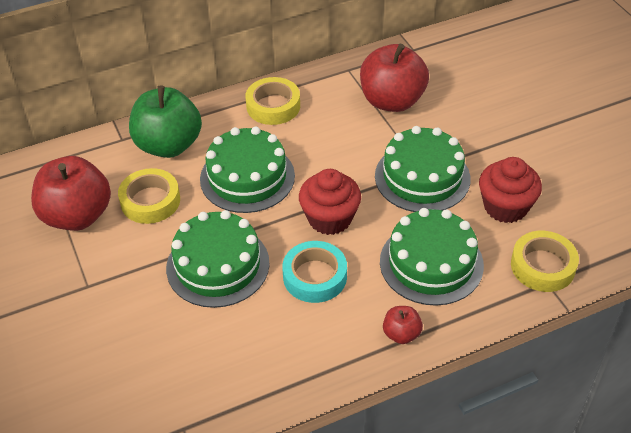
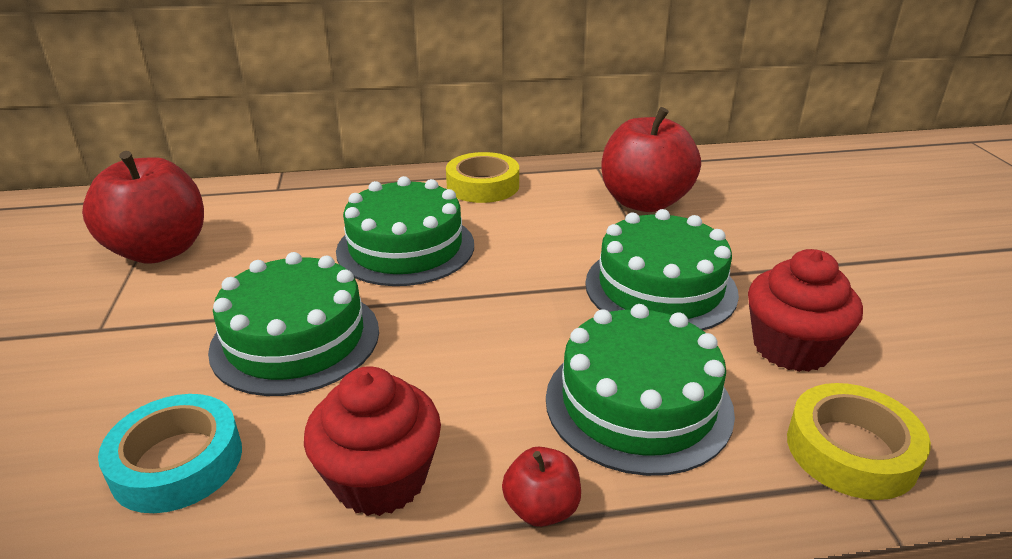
camera: 15 degrees right, 15 degrees down
(150, 201) = (262, 251): yellow tape -> none
(168, 145) = (328, 202): green apple -> none
(315, 276) = (432, 383): turquoise tape -> turquoise tape (177, 462)
(330, 218) = (496, 312): red cupcake -> red cupcake (380, 479)

